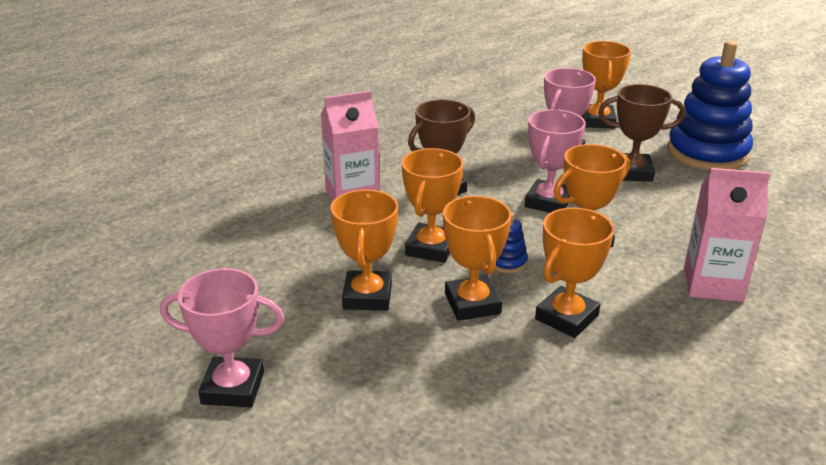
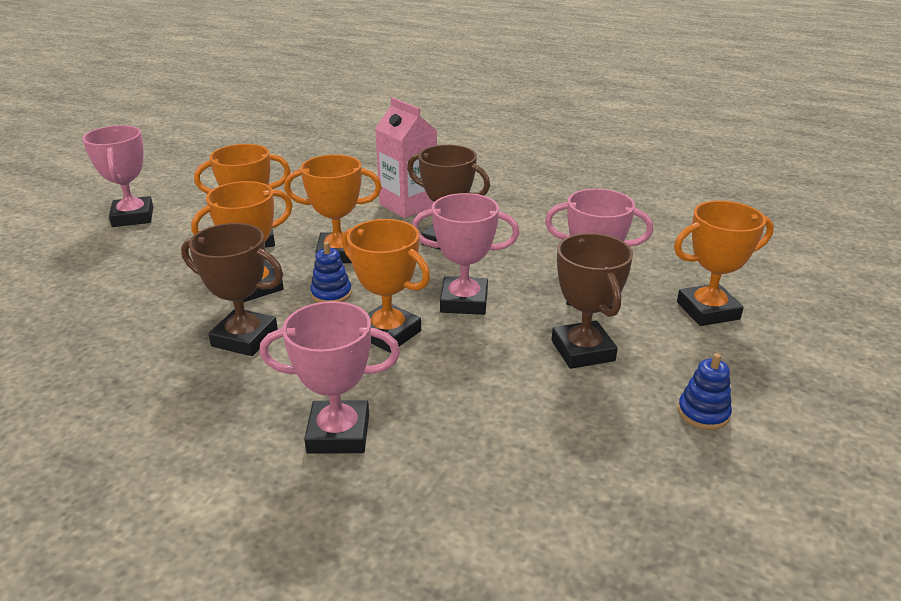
camera: 70 degrees right, 0 degrees up
(566, 317) = (245, 338): orange trophy -> brown trophy
(707, 153) = (703, 413): blue stacking toy -> blue stacking toy, size x0.40
(712, 284) = (338, 433): pink carton -> pink trophy

